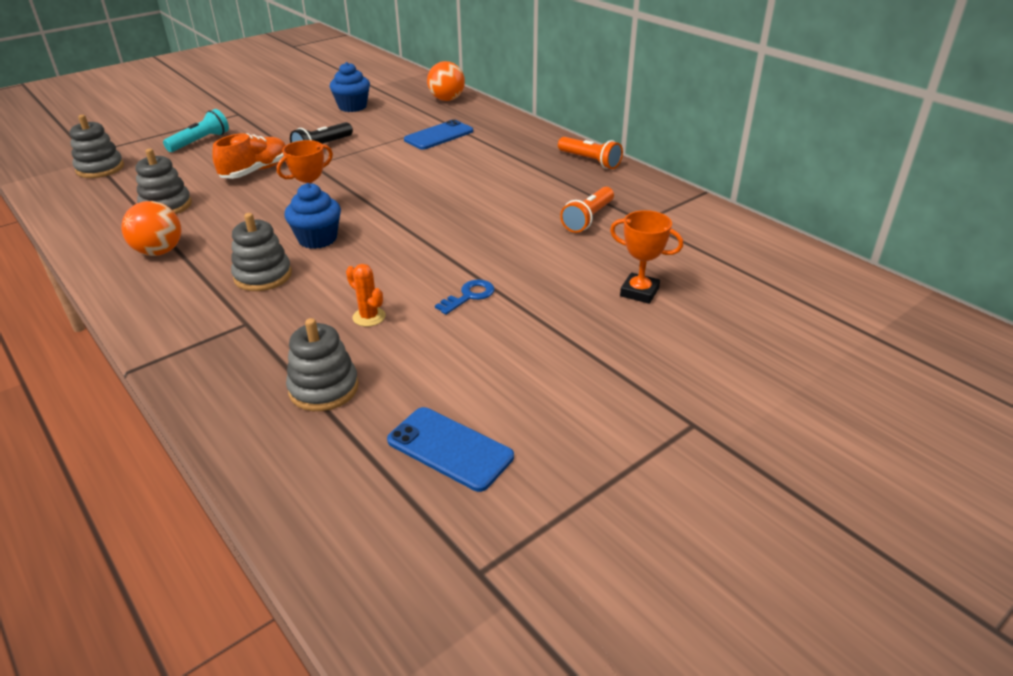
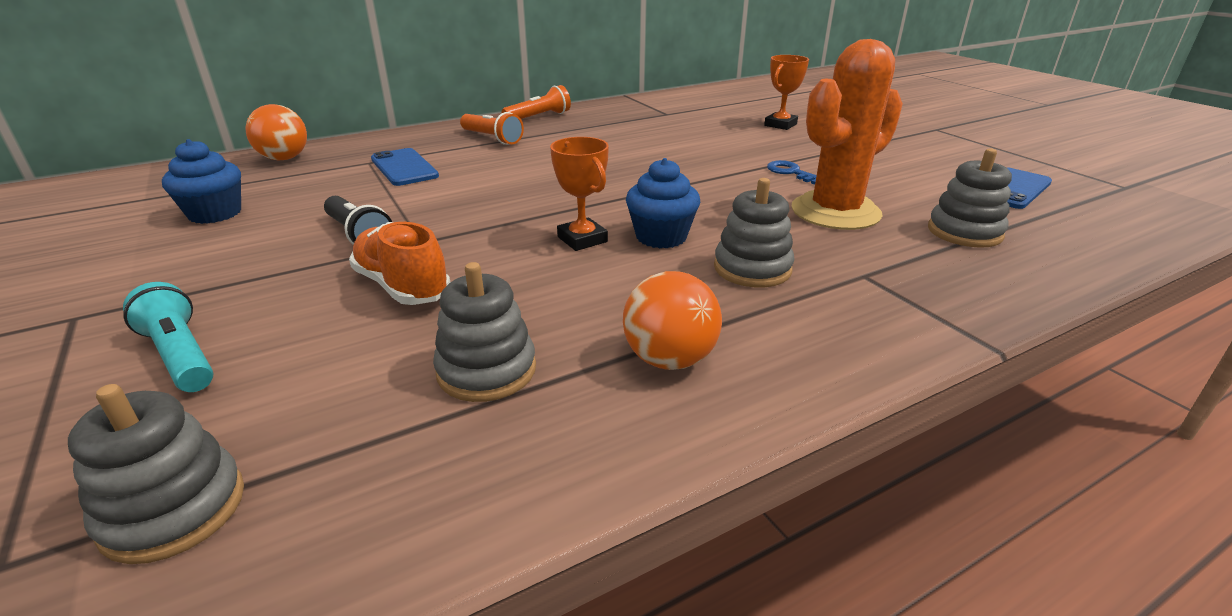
camera: 80 degrees left, 5 degrees down
(369, 317) = (835, 212): orange cactus -> orange cactus, size x2.50
(588, 219) = (657, 127): orange flashlight -> orange flashlight (492, 138)

